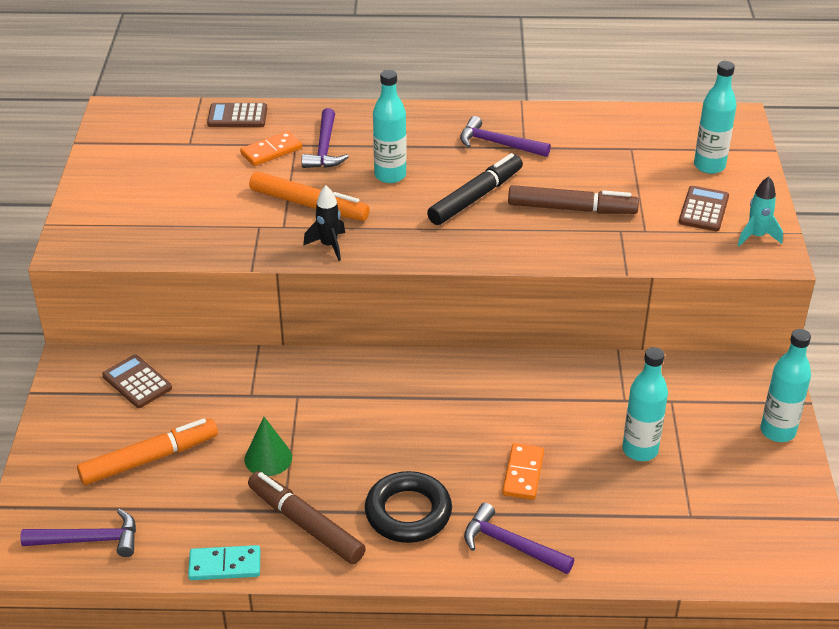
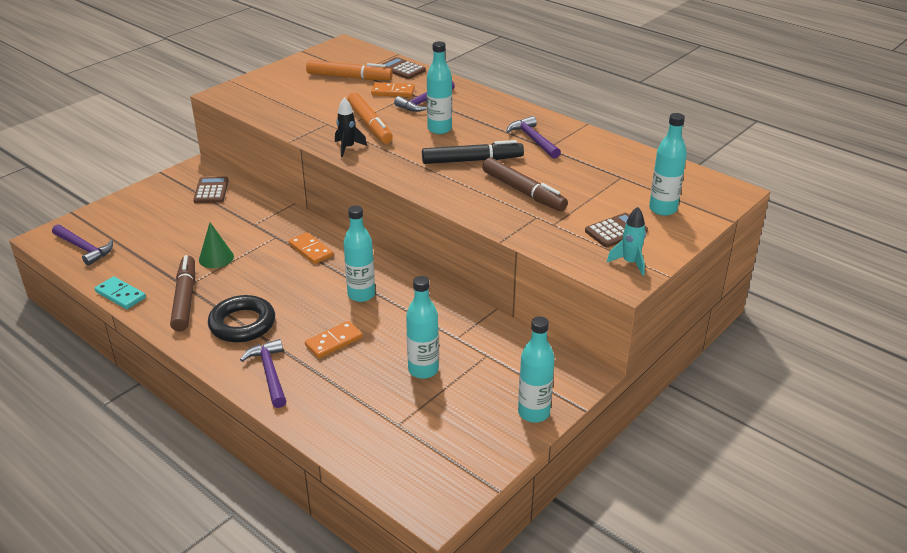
camera: 40 degrees right, 5 degrees down
(149, 459) = (163, 228): orange marker -> orange marker (349, 77)
(358, 390) = (310, 250): none -> orange domino
(479, 409) = (361, 295): none -> turquoise bottle

